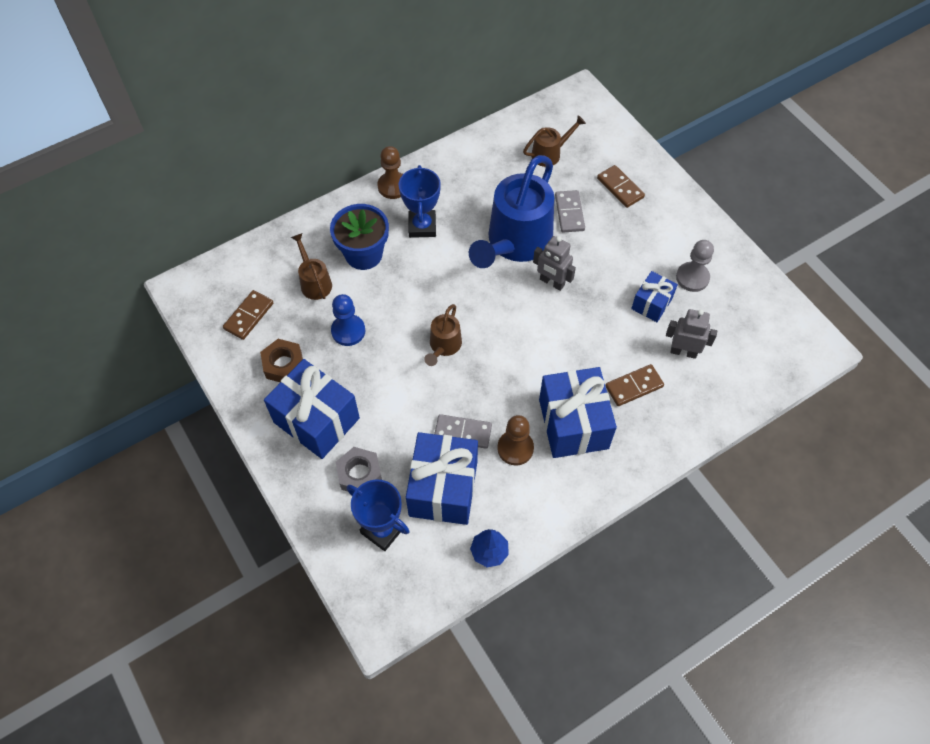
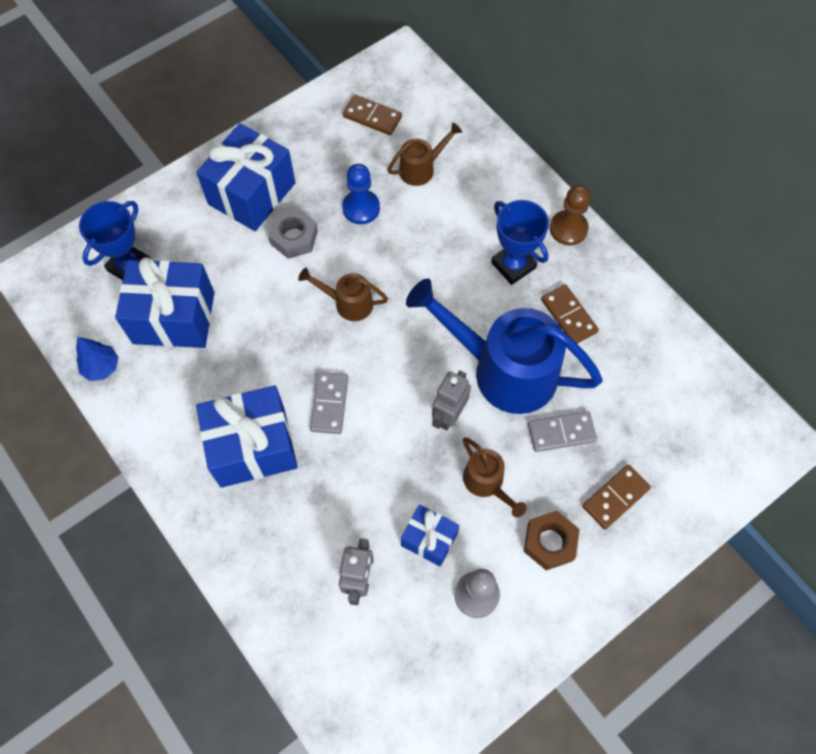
camera: 85 degrees right, 5 degrees up
(284, 365) = (315, 156): brown nut -> brown nut (550, 542)
(359, 474) = (191, 239): grey nut -> grey nut (294, 238)
(363, 254) = (465, 210): blue flower pot -> none
(422, 226) = (513, 265): blue trophy -> blue trophy turned 60 degrees clockwise
(463, 432) = (240, 331): grey domino -> grey domino (329, 404)
(515, 448) = (221, 386): brown pawn -> none
(550, 153) = (658, 405): brown watering can -> brown watering can (487, 483)
(634, 386) = (305, 517): brown domino -> brown domino (568, 316)

